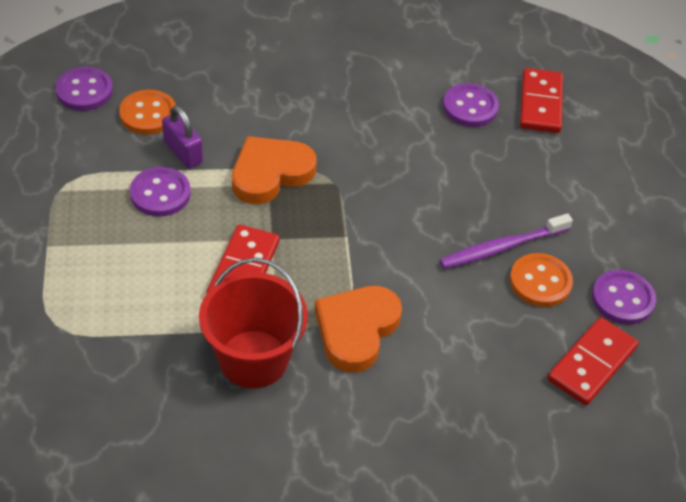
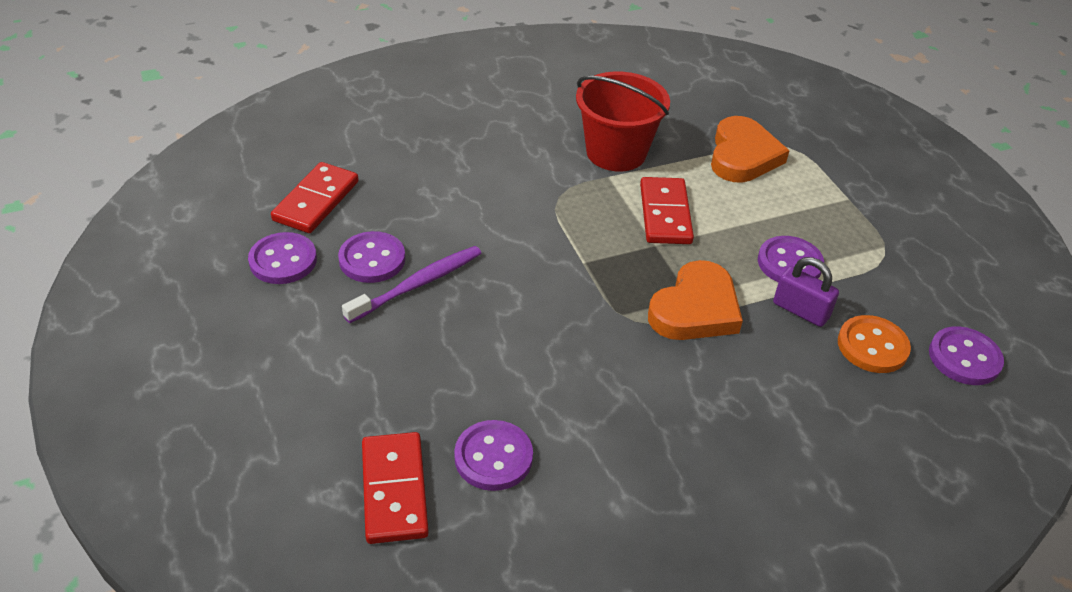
camera: 165 degrees right, 5 degrees down
(356, 330) = (539, 187): orange heart -> orange heart (743, 155)
(540, 282) = (372, 259): orange button -> purple button

